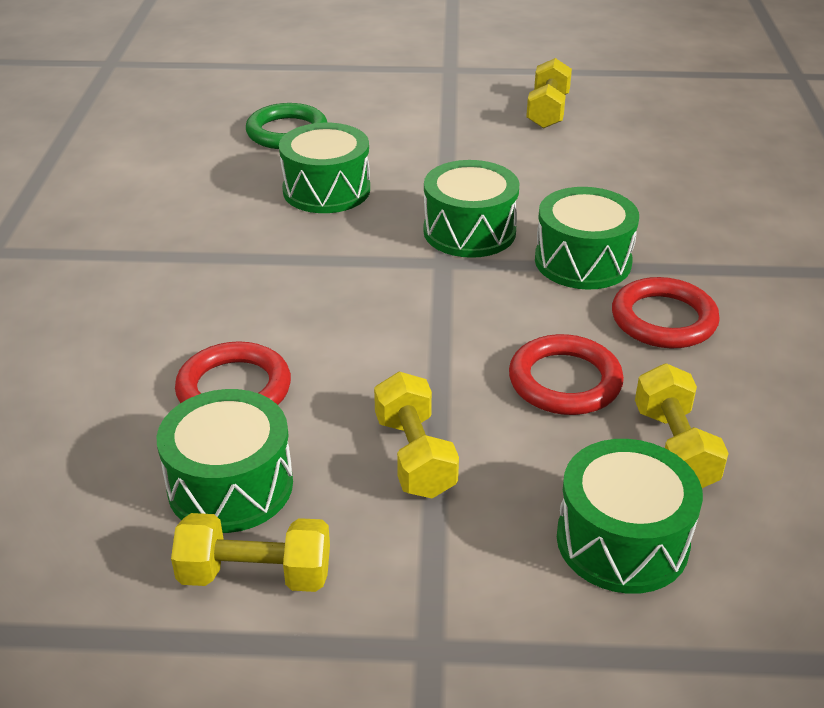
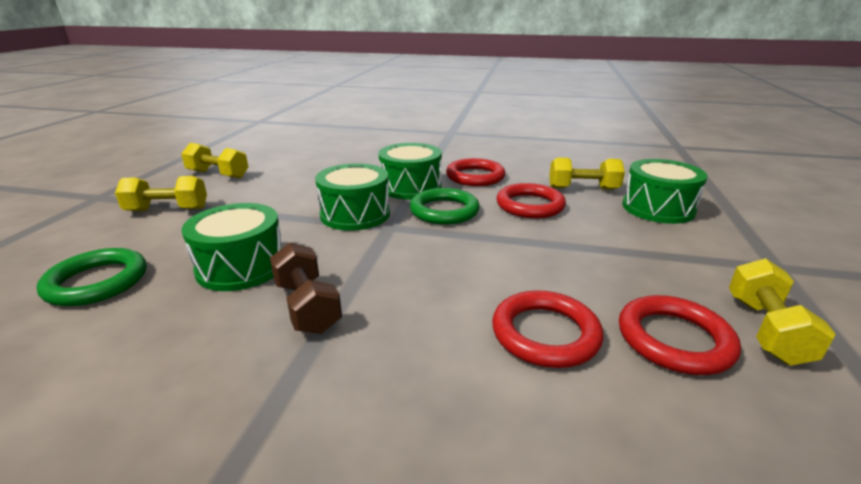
camera: 80 degrees left, 10 degrees down
(230, 485) = (674, 339): green drum -> red ring
(264, 241) = (307, 306): none -> brown dumbbell
(414, 456) = (610, 256): yellow dumbbell -> yellow dumbbell (167, 210)
(509, 300) = (444, 211): none -> green ring

